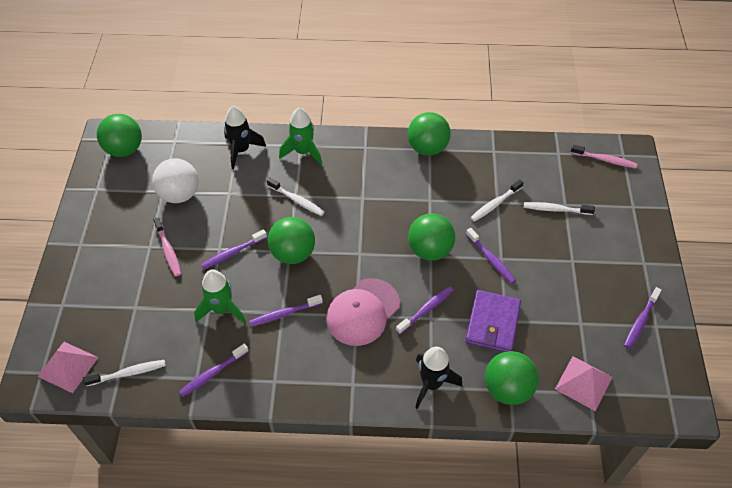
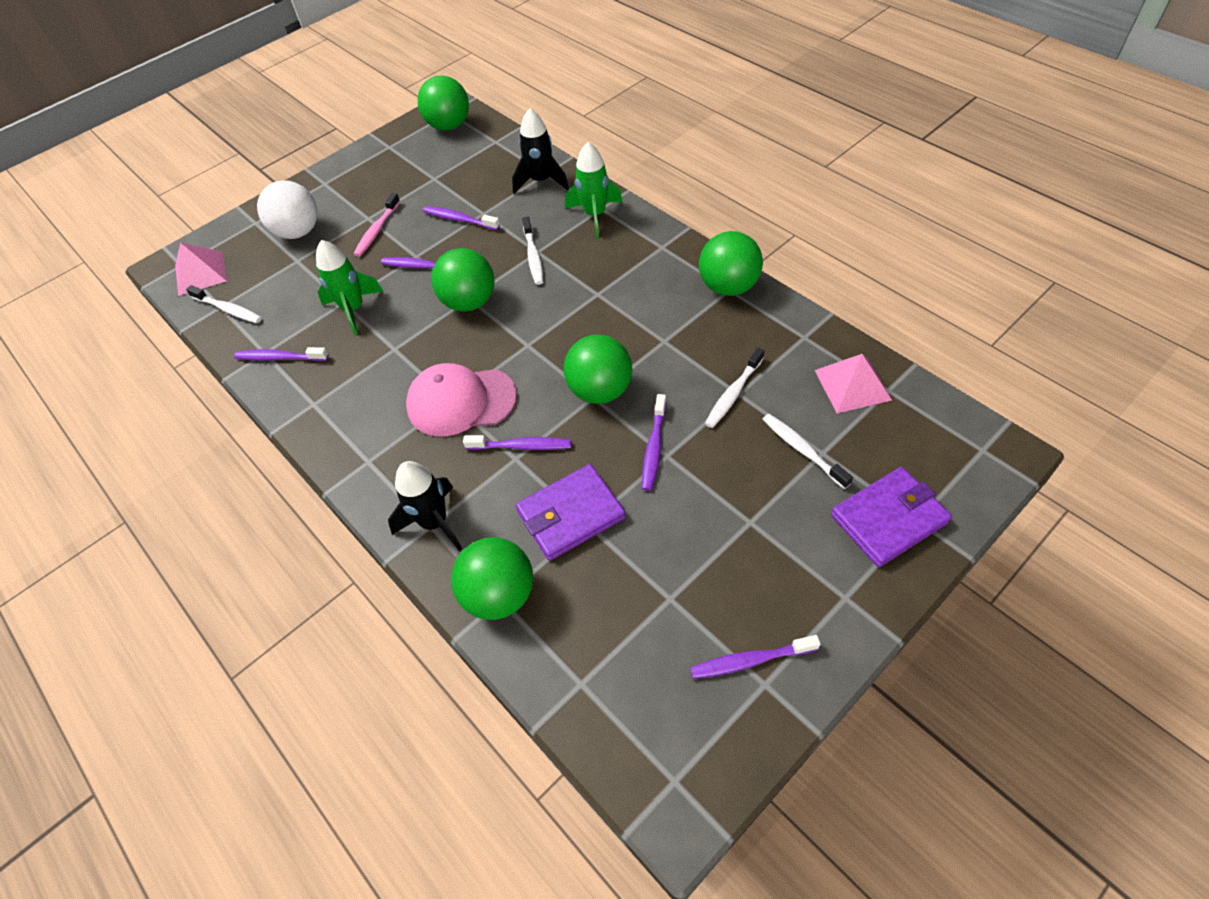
camera: 50 degrees right, 0 degrees up
(179, 194) = (443, 189): white ball -> white ball (298, 232)
(284, 314) = (395, 350): purple toothbrush -> purple toothbrush (459, 219)
(495, 204) = (733, 393): white toothbrush -> white toothbrush turned 60 degrees counterclockwise
(583, 382) = (589, 665): pink pyramid -> pink pyramid (852, 385)
(604, 160) = (946, 438): pink toothbrush -> none
(622, 215) = (888, 519): none -> purple wallet

